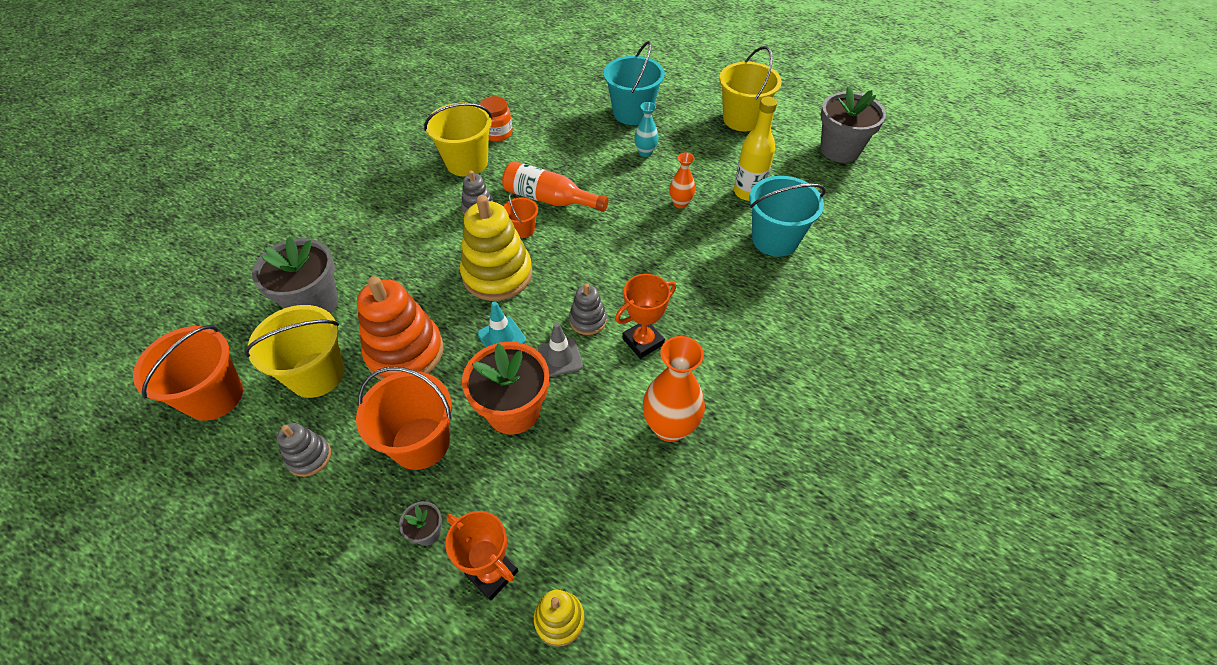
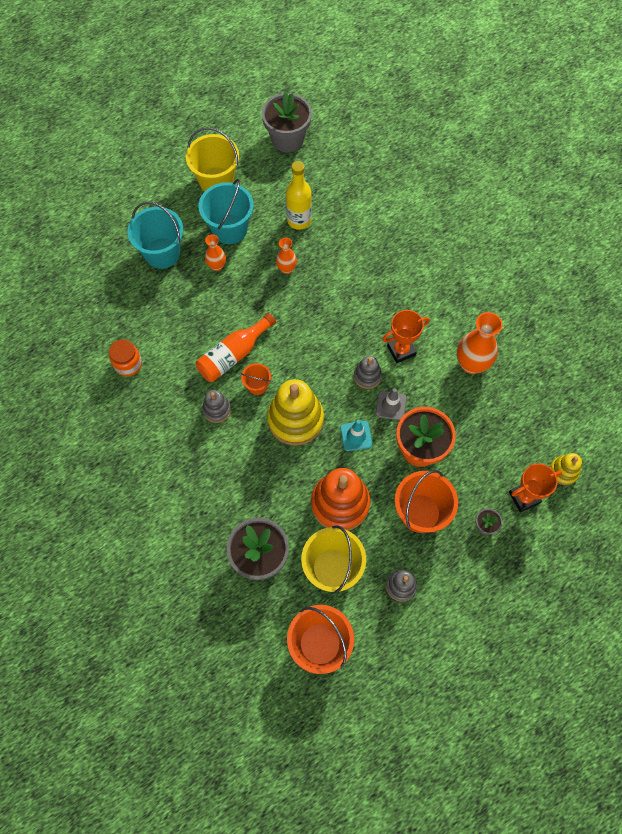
camera: 65 degrees left, 15 degrees up
(467, 162) = (154, 400): yellow bucket -> none
(643, 341) = (401, 350): orange trophy -> orange trophy turned 75 degrees clockwise
(645, 152) = (217, 266): turquoise vase -> orange vase
(775, 239) = (353, 229): turquoise bucket -> turquoise bucket (229, 229)

